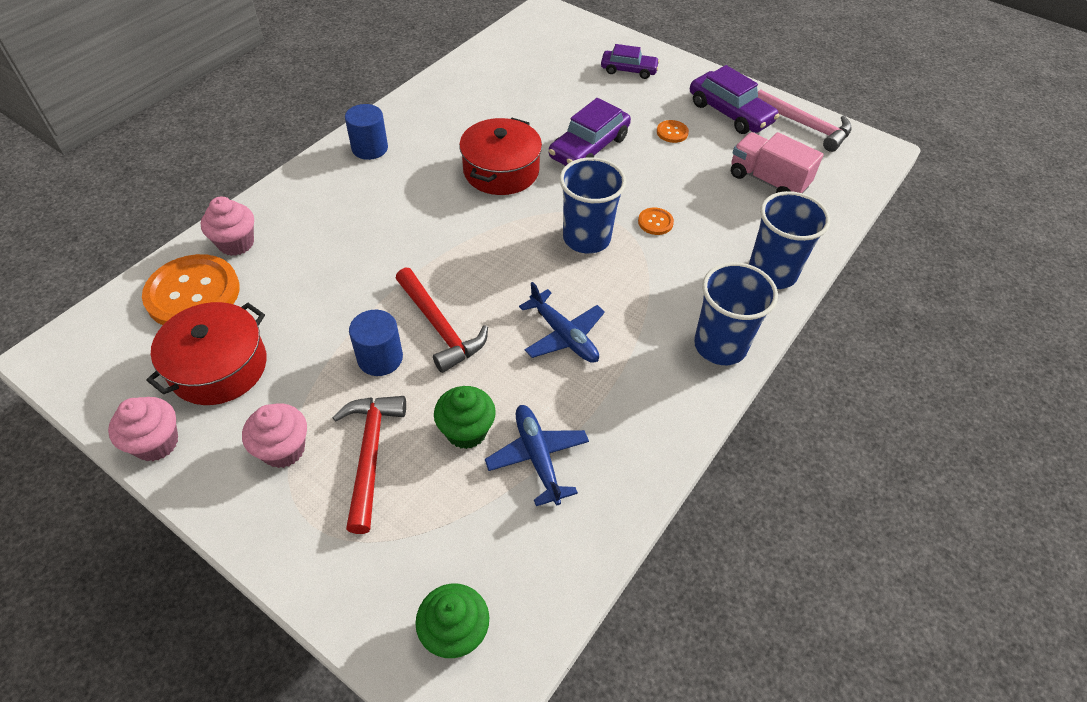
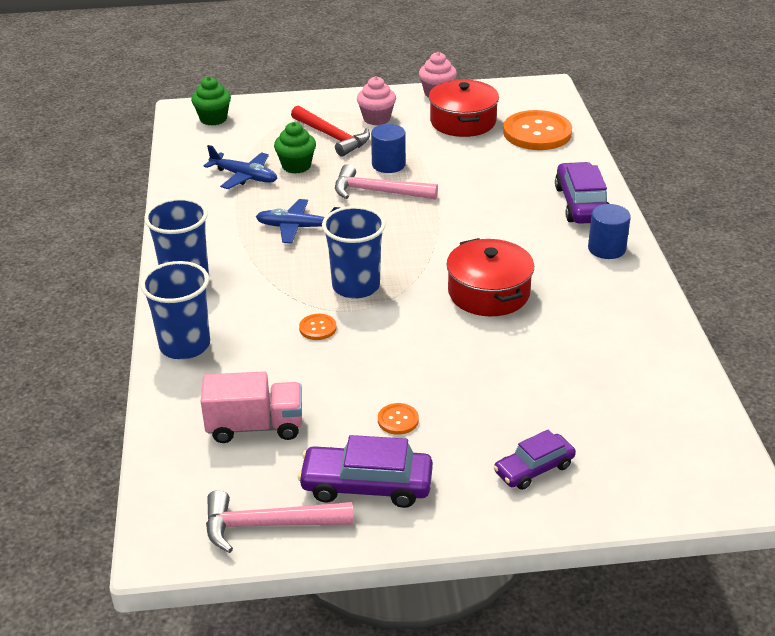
camera: 140 degrees right, 15 degrees down
(236, 243) = (565, 159): pink cupcake -> none
(439, 327) = (378, 192): red hammer -> pink hammer
(589, 147) = (451, 355): purple car -> purple car (581, 204)

